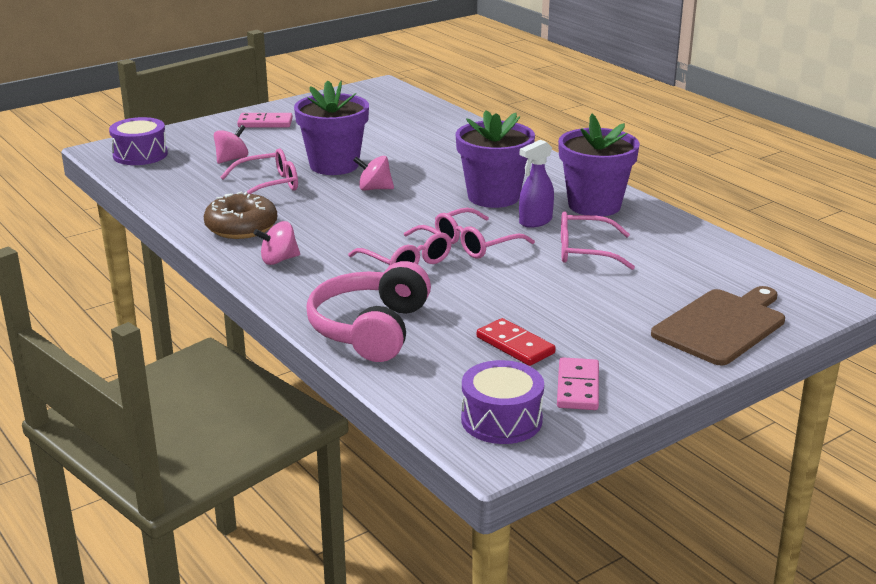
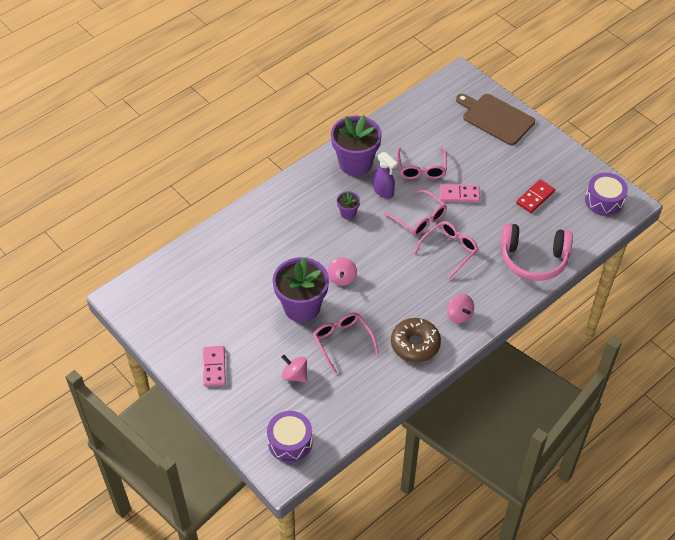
camera: 95 degrees left, 25 degrees up
(493, 197) = (348, 213): purple flower pot -> purple flower pot, size x0.45
(577, 387) = (568, 173): pink domino -> pink domino (459, 195)

